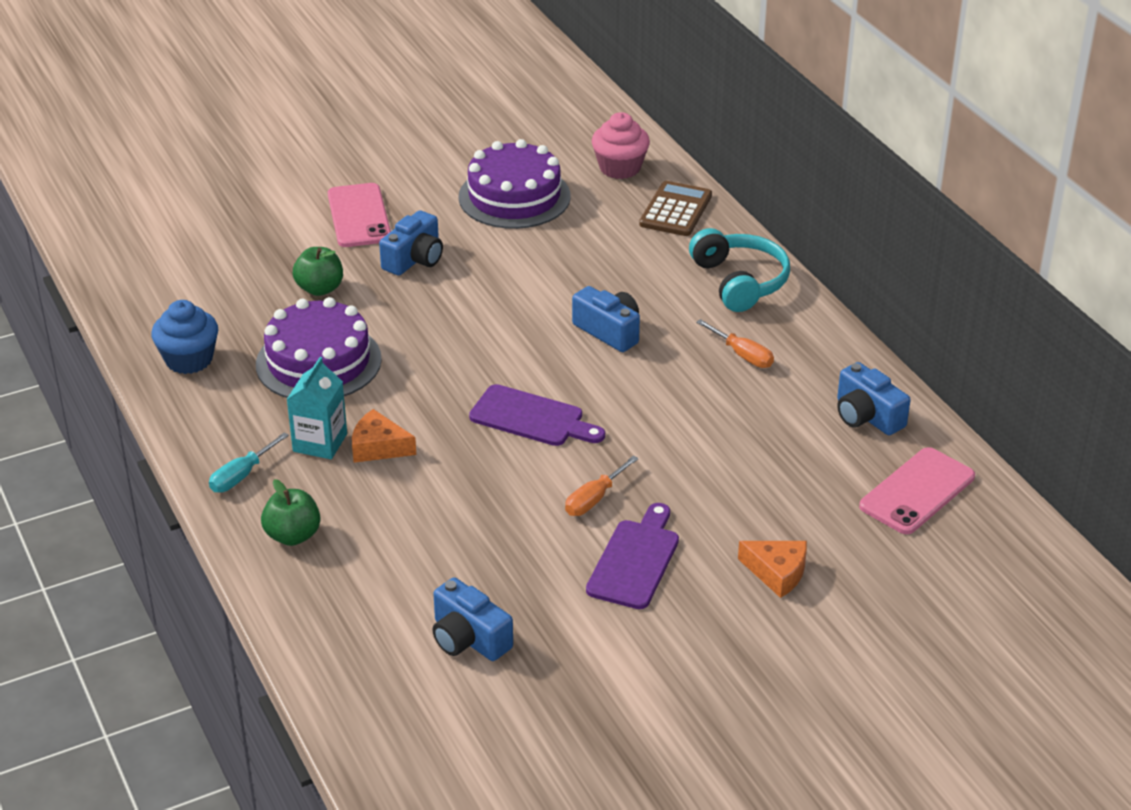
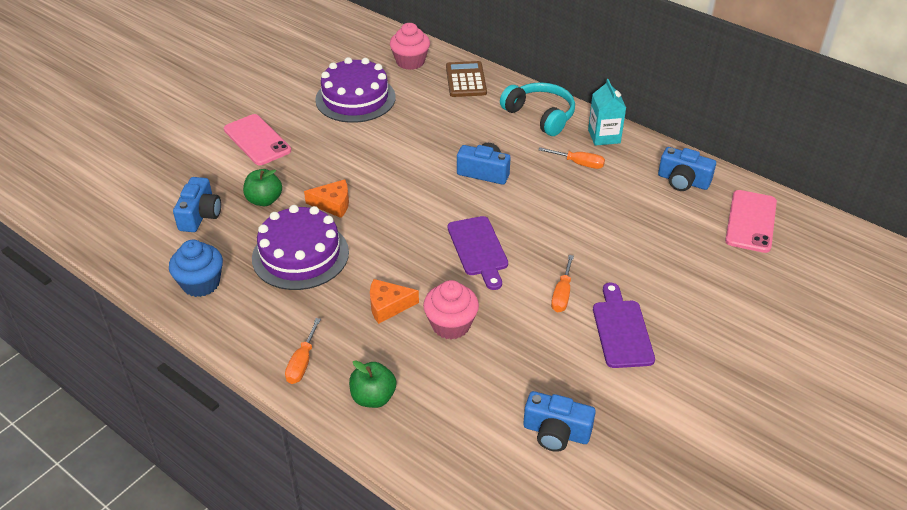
camera: 25 degrees left, 5 degrees up
(242, 475) = (302, 362): turquoise screwdriver -> orange screwdriver
(320, 442) = (343, 316): turquoise carton -> turquoise carton (604, 136)
(414, 259) = (318, 160): blue camera -> blue camera (200, 215)
(435, 490) = (451, 325): none -> pink cupcake
(532, 418) = (478, 249): purple cutting board -> purple cutting board turned 75 degrees clockwise
(777, 573) = (714, 306): orange cheese -> orange cheese (333, 204)

